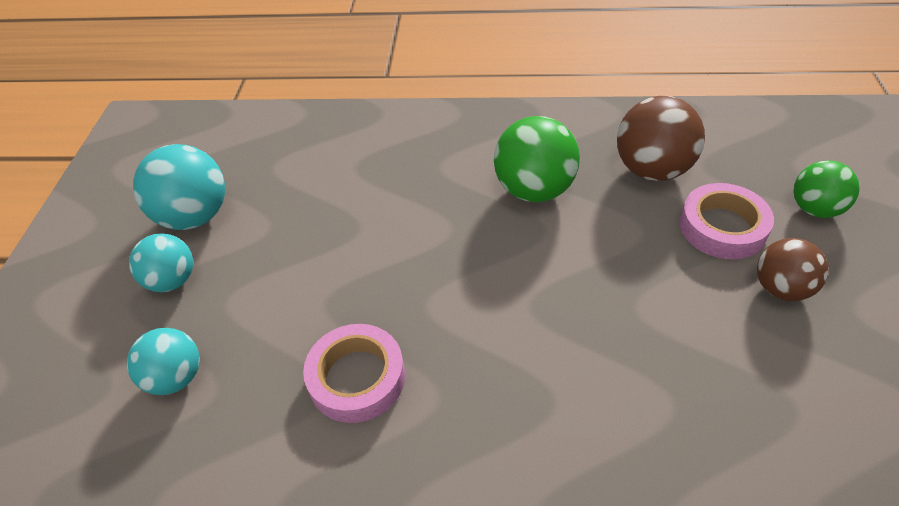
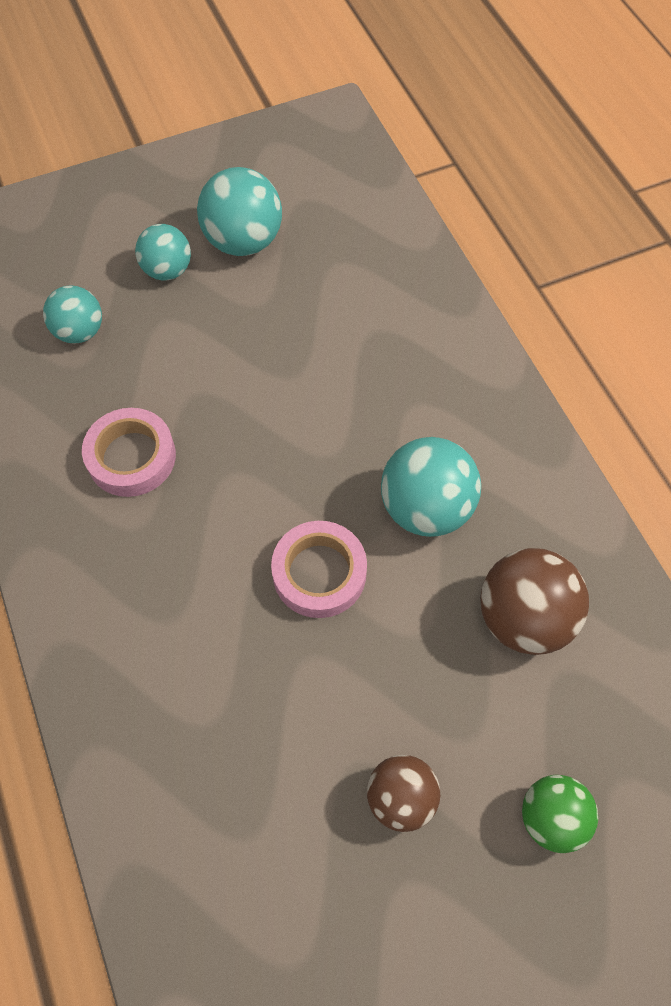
camera: 60 degrees right, 15 degrees up
(534, 190) = (426, 508): green ball -> turquoise ball
(722, 227) = (466, 717): pink tape -> pink tape (319, 573)

